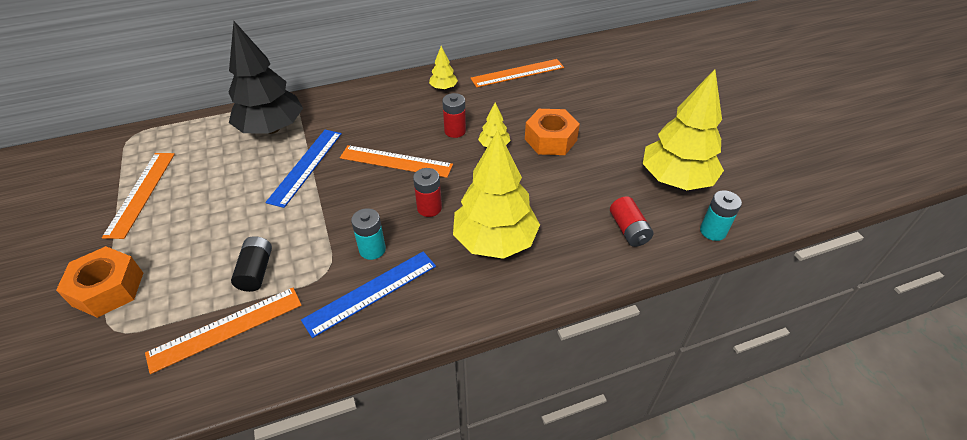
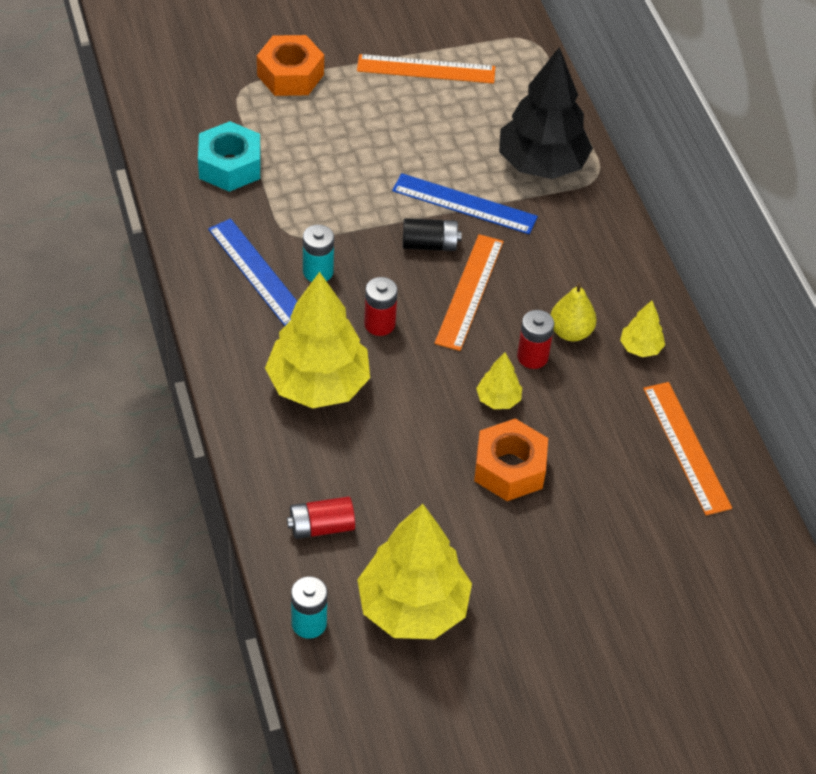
camera: 90 degrees right, 5 degrees up
(226, 328) = (230, 166): orange ruler -> turquoise nut
(256, 271) = (299, 179): black battery -> black battery (430, 244)
(432, 115) = (570, 332): none -> yellow pear

